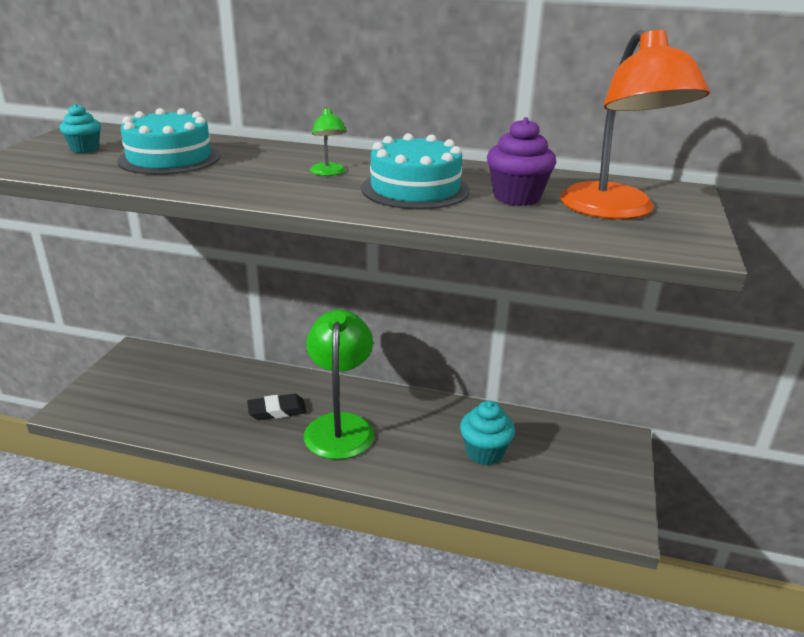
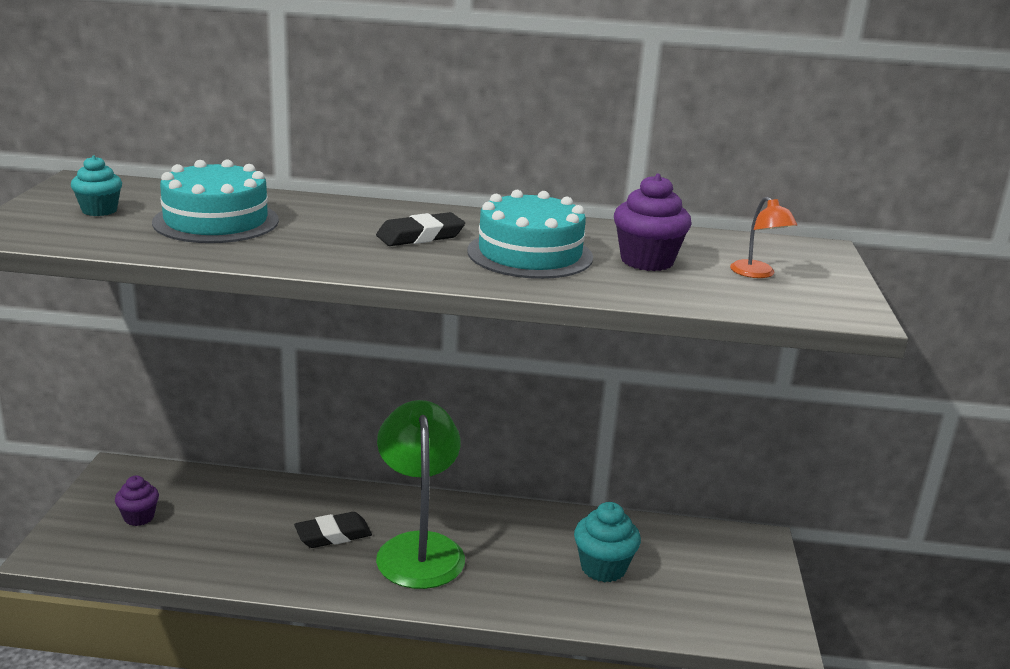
camera: 10 degrees left, 5 degrees down
(138, 387) = (139, 517): none -> purple cupcake
(328, 173) = (420, 236): green lamp -> black eraser
(615, 210) = (757, 274): orange lamp -> orange lamp, size x0.42

